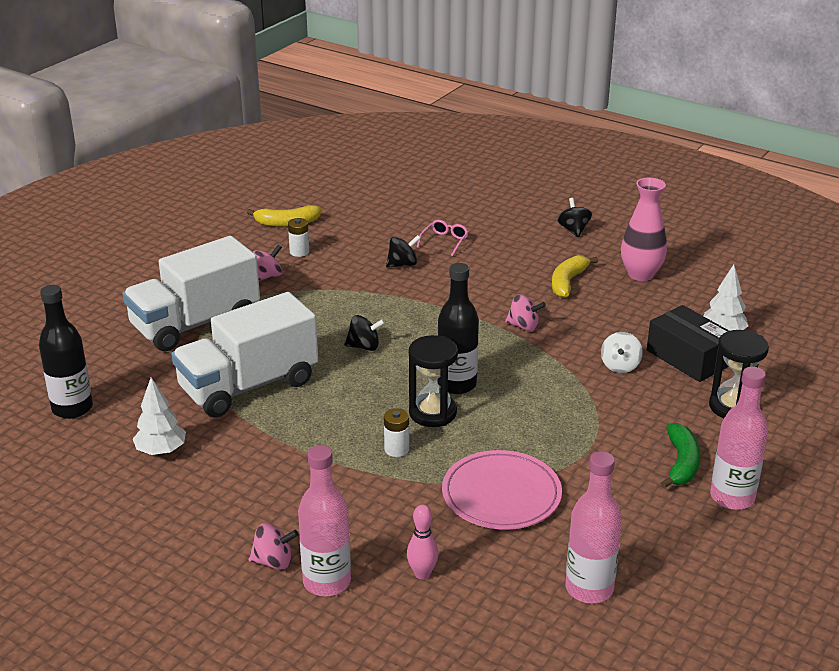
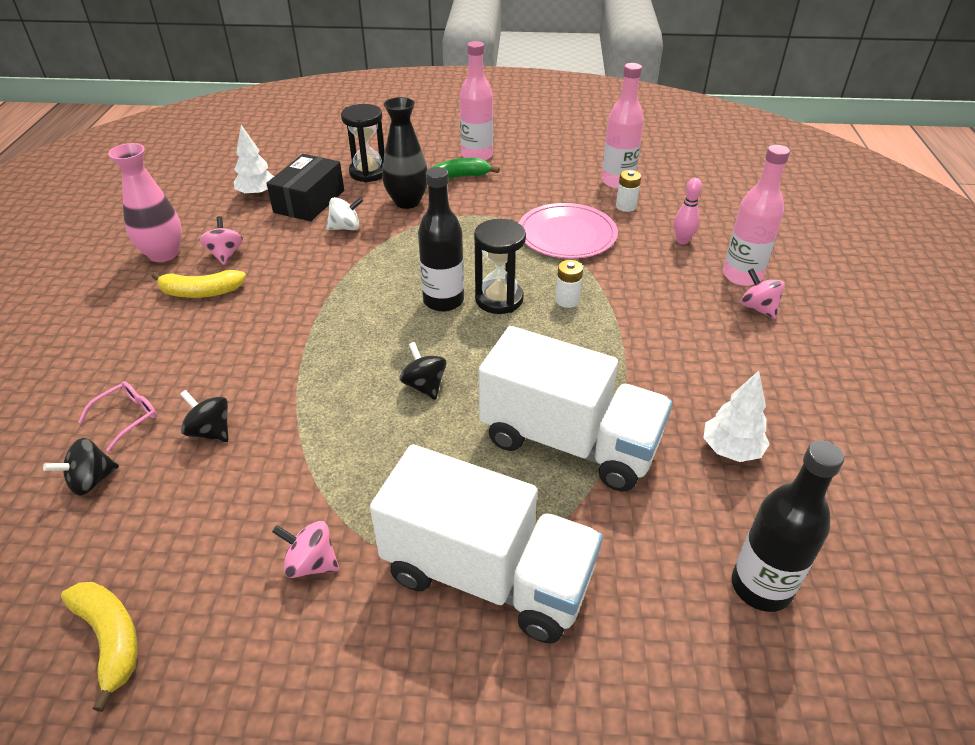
camera: 120 degrees left, 10 degrees up
(299, 252) = (215, 564): white battery -> white battery (626, 206)
(444, 241) = (127, 417): pink glasses -> pink glasses turned 135 degrees clockwise
(524, 326) = (310, 294): pink spinning top -> pink spinning top (225, 254)
(573, 230) = (63, 321): black spinning top -> black spinning top (91, 481)
(647, 414) = (407, 202): none -> black vase

